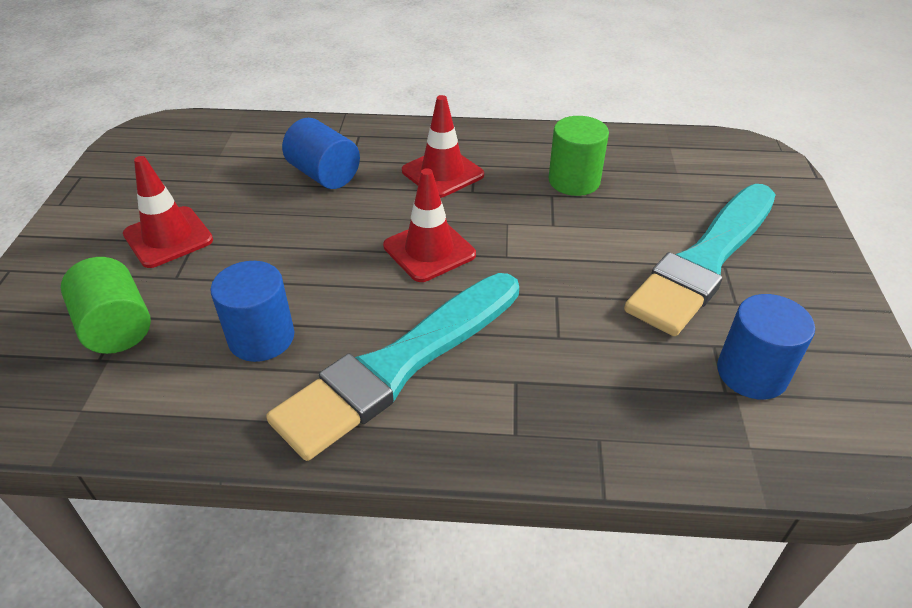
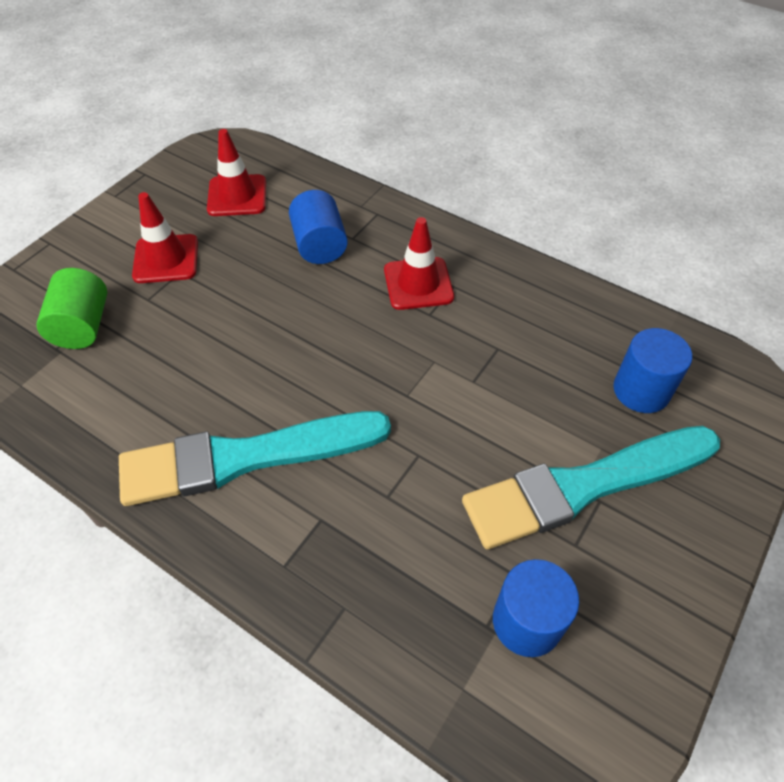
camera: 30 degrees right, 10 degrees up
(261, 337) = (168, 383): blue cylinder -> blue cylinder (641, 390)
(429, 250) = (347, 360): red traffic cone -> red traffic cone (237, 196)
(574, 181) = (531, 342): green cylinder -> none

